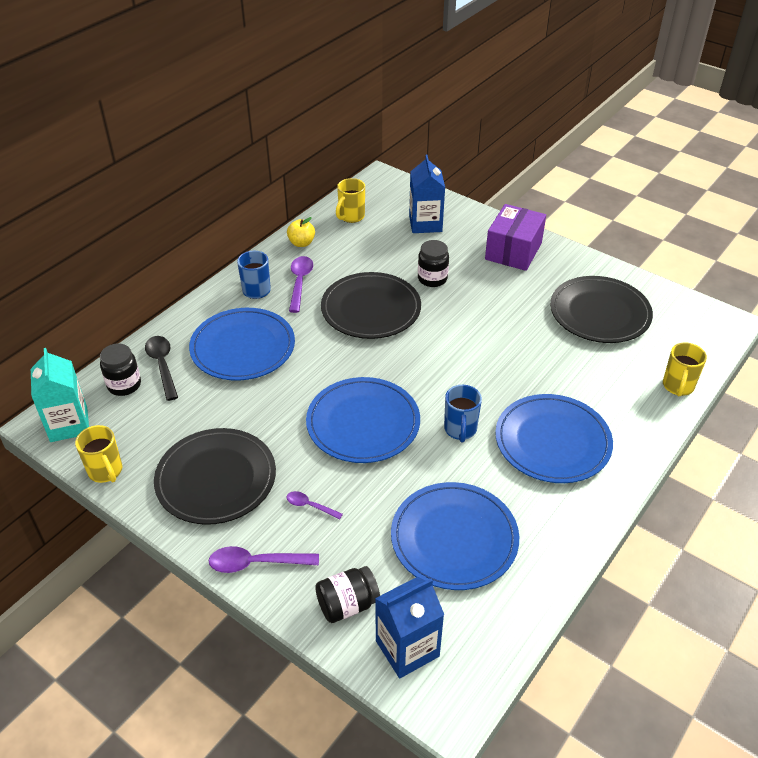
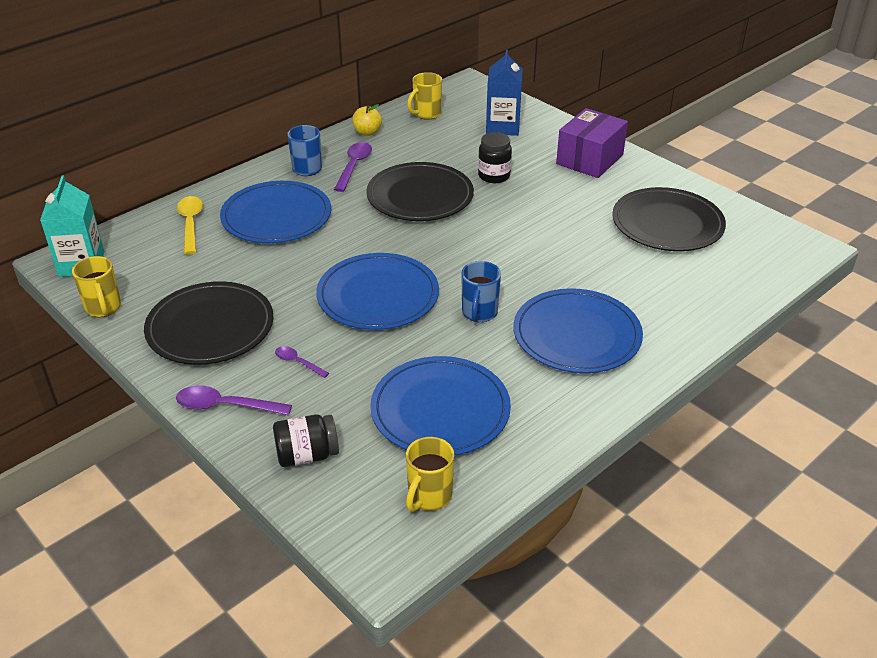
camera: 10 degrees right, 5 degrees down
(124, 385) = (147, 236): black jar -> none
(162, 365) = (190, 224): black spoon -> yellow spoon
(407, 648) = (356, 503): blue carton -> none
(678, 387) = (734, 300): yellow mug -> yellow mug (429, 497)

